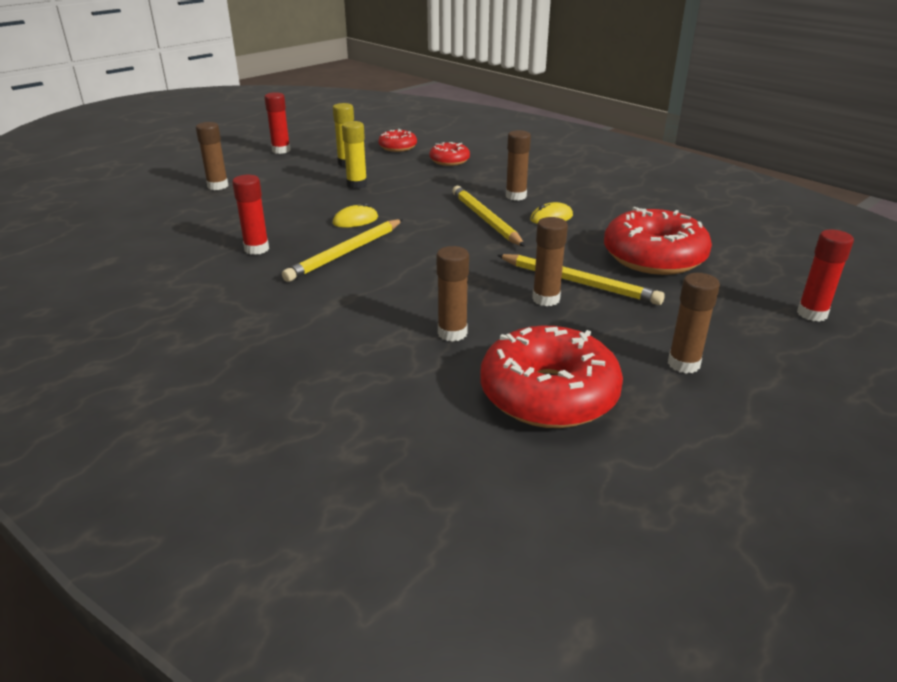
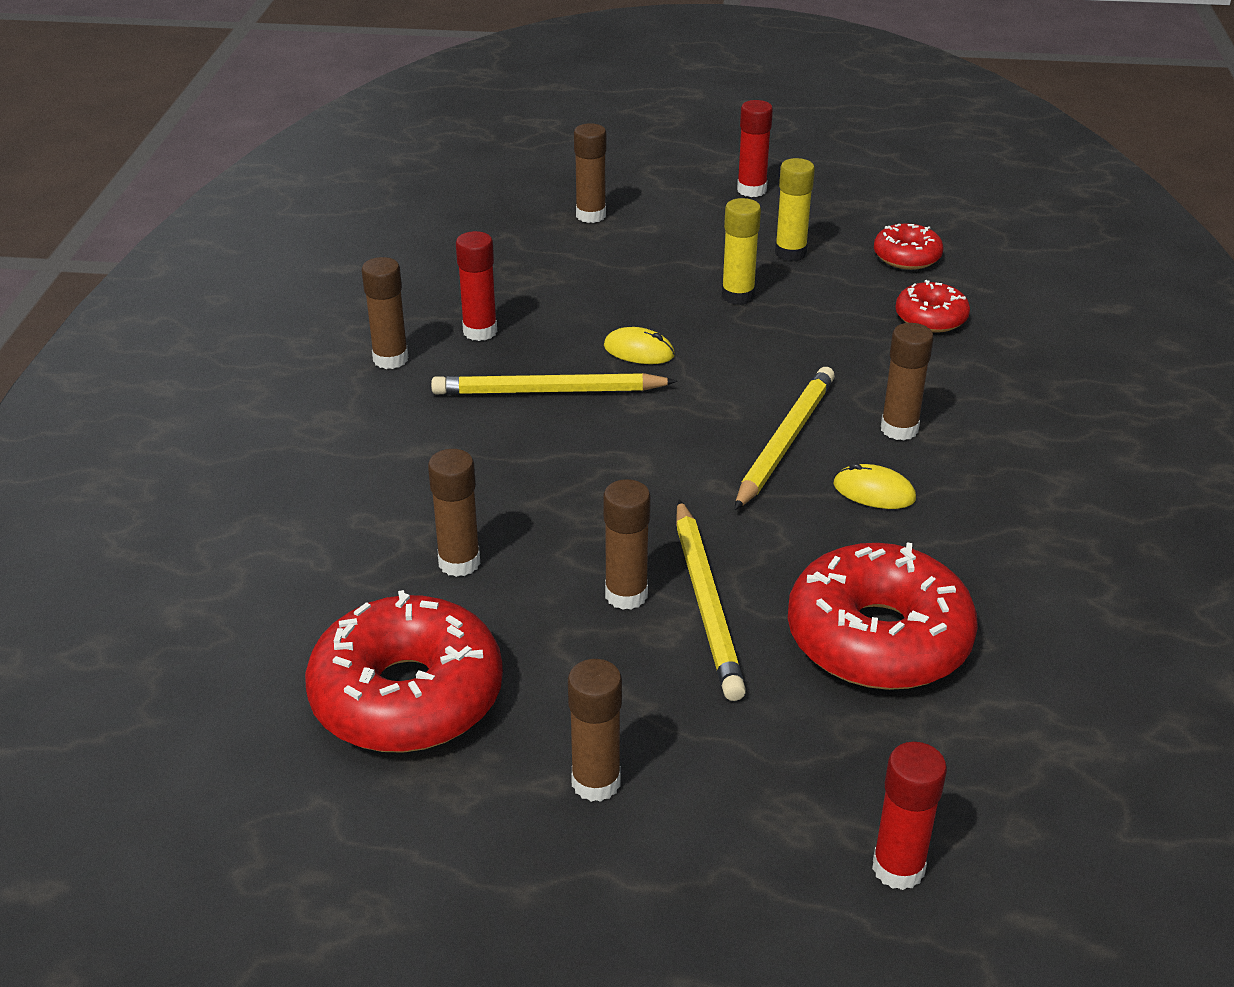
camera: 50 degrees right, 5 degrees up
(229, 282) = (390, 359): none -> brown glue stick

